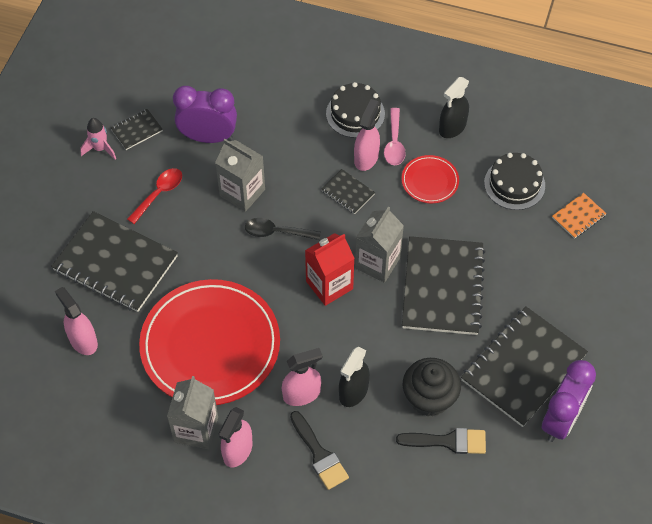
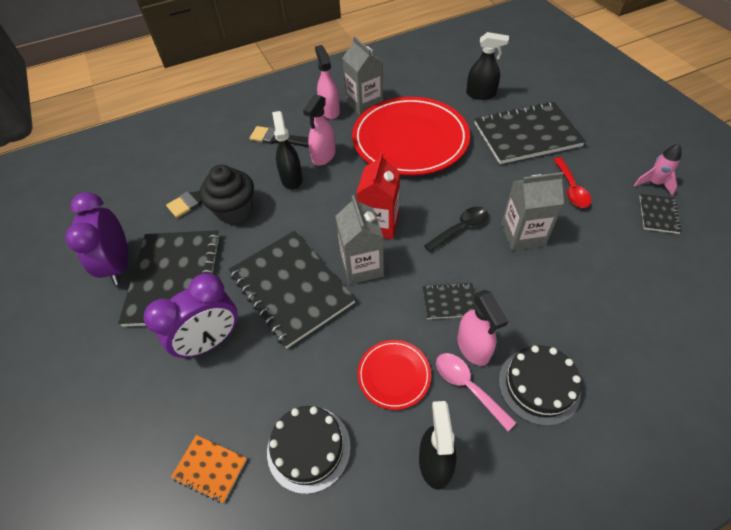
camera: 140 degrees right, 5 degrees down
(83, 340) = (481, 94): pink spray bottle -> black spray bottle
(208, 137) = (609, 253): purple clock -> purple clock (210, 341)
(578, 216) = (210, 469): orange notebook -> orange notebook turned 75 degrees counterclockwise

